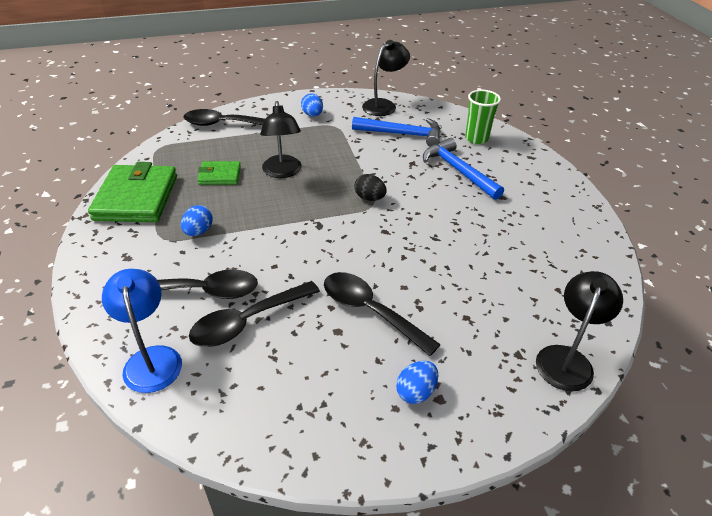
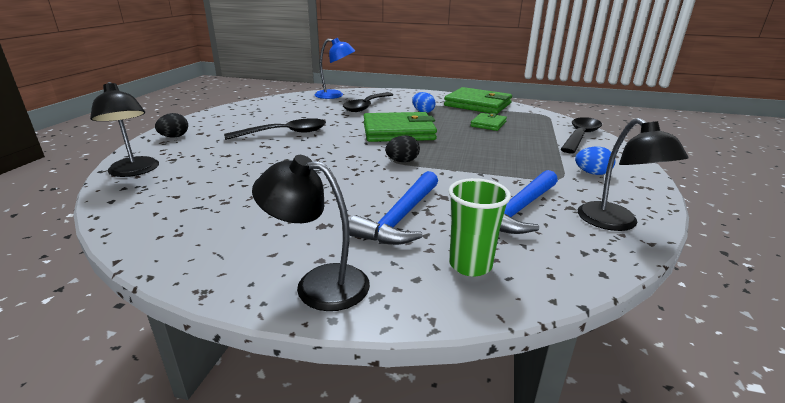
camera: 120 degrees right, 15 degrees down
(247, 321) = (328, 110): black spoon -> none
(282, 172) = (476, 141): black lamp -> black lamp (318, 283)
(292, 226) = (398, 131): none -> green wallet
(416, 392) = (215, 129): blue egg -> none
(458, 171) = (401, 218): blue hammer -> blue hammer turned 120 degrees clockwise
(475, 414) = (174, 137): none -> black egg

